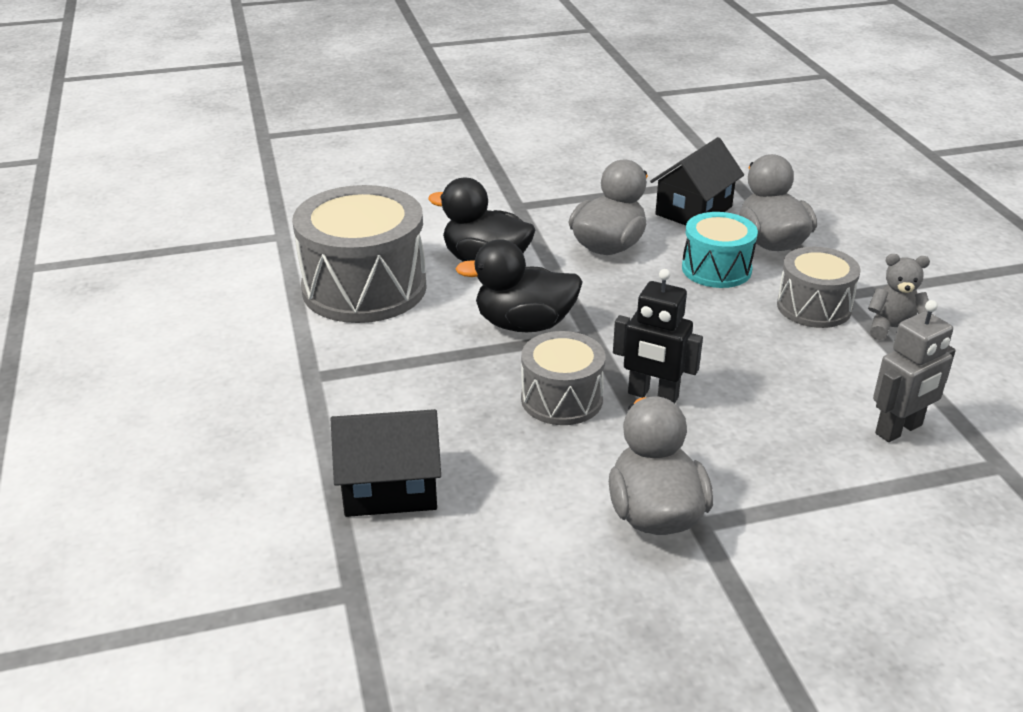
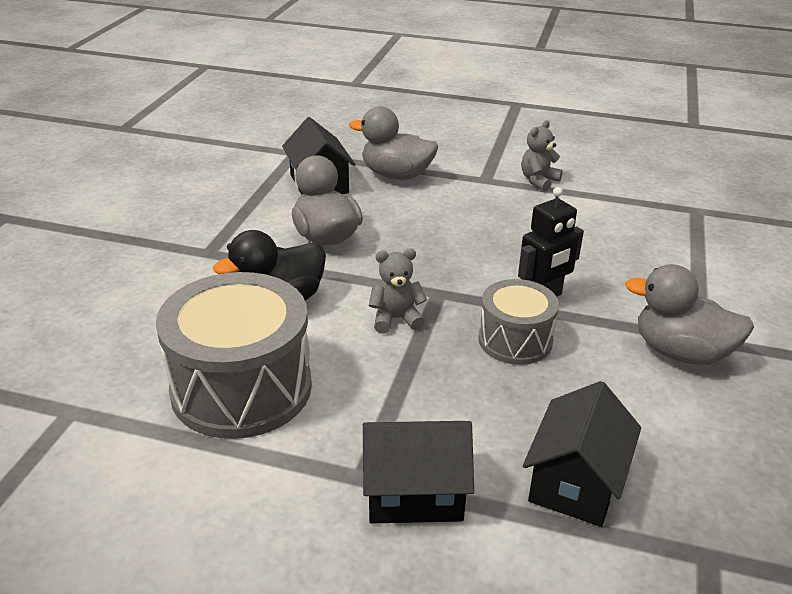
camera: 60 degrees left, 0 degrees up
(312, 406) = (414, 493): none -> black house
(524, 324) = (396, 319): black duck -> grey teddy bear
(716, 269) = (407, 208): turquoise drum -> none
(813, 307) = (490, 194): grey drum -> none
(899, 430) = (644, 225): grey robot -> none

